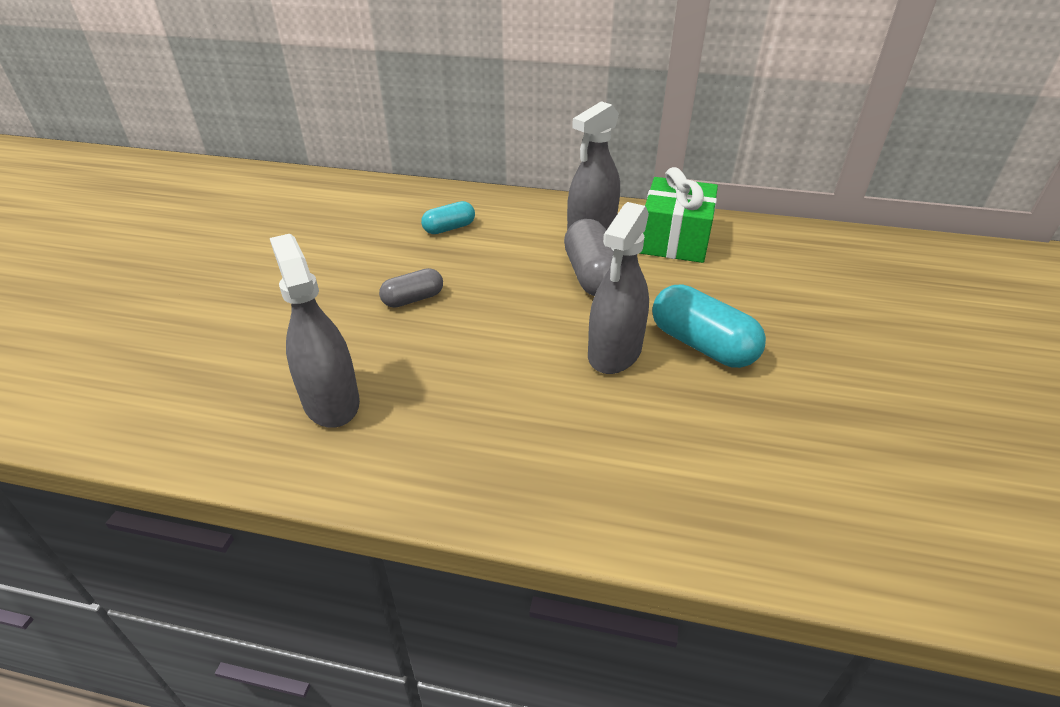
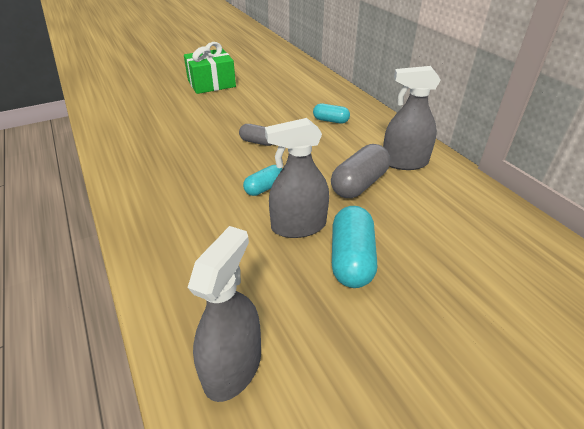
camera: 50 degrees right, 0 degrees up
(331, 402) = (162, 161): grey spray bottle -> grey spray bottle (233, 367)
(516, 341) = (264, 188): none -> turquoise capsule
(674, 240) = (450, 197): green gift -> green gift (211, 83)

